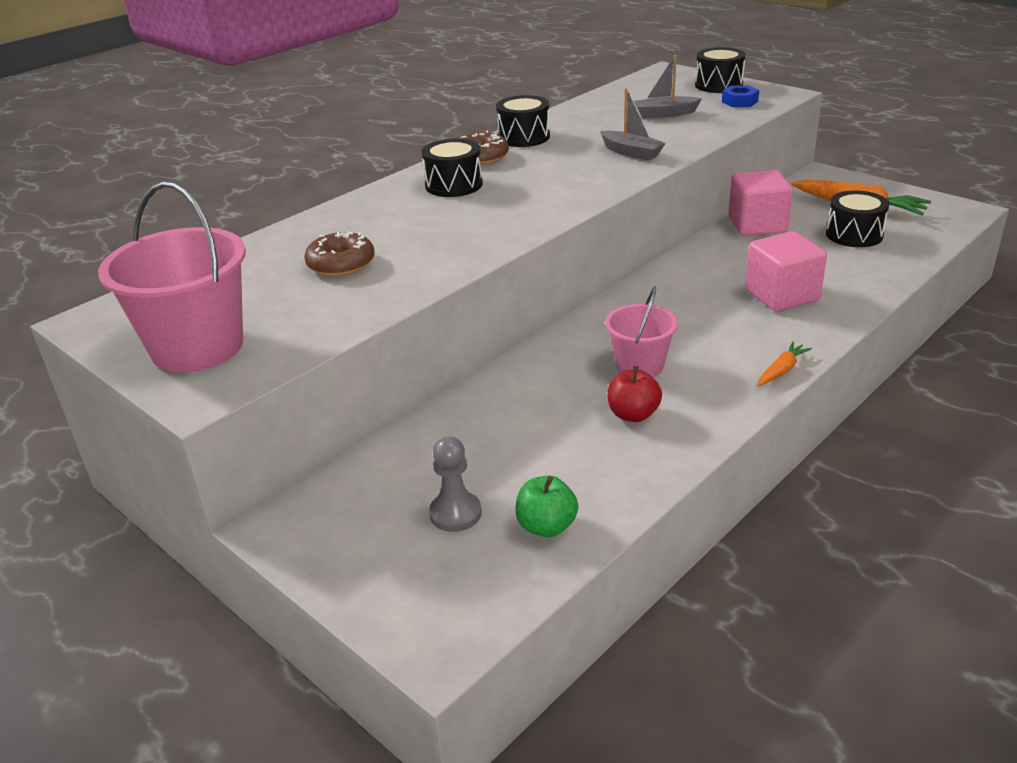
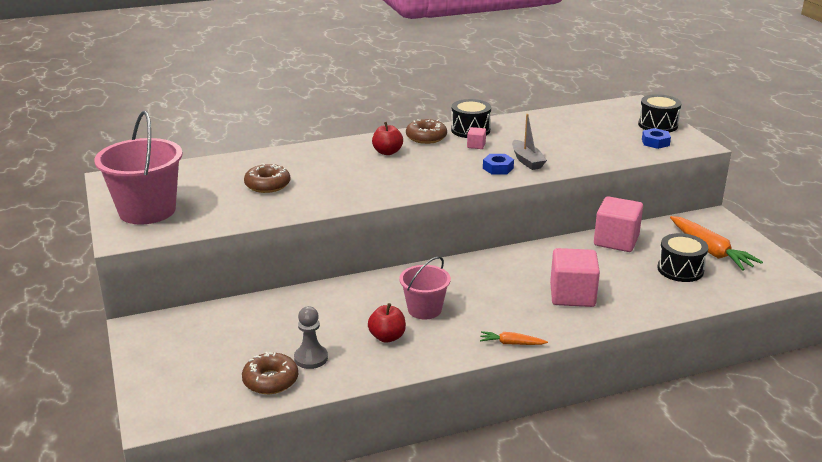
camera: 25 degrees right, 5 degrees down
(454, 185) = (387, 152): black drum -> red apple
(455, 513) = (231, 355): grey pawn -> grey pawn (311, 358)
(546, 526) = (270, 380): green apple -> brown donut
(552, 151) = (476, 145): none -> pink cube
(609, 168) = (498, 168): none -> blue nut
(665, 114) = (588, 138): grey boat -> none
(781, 370) = (511, 343): orange carrot -> orange carrot turned 150 degrees counterclockwise

